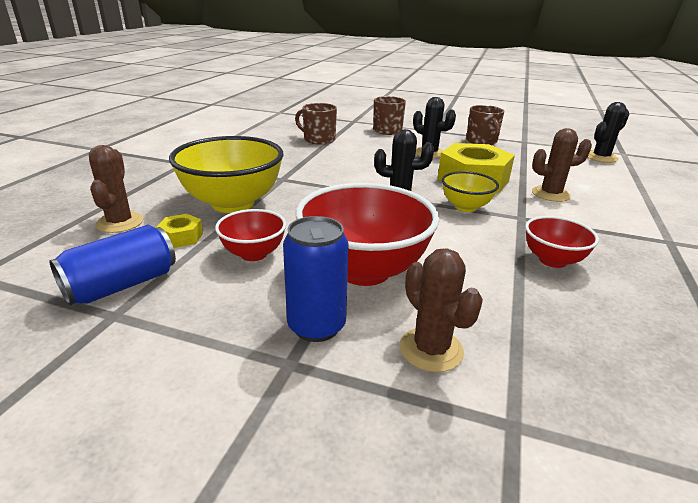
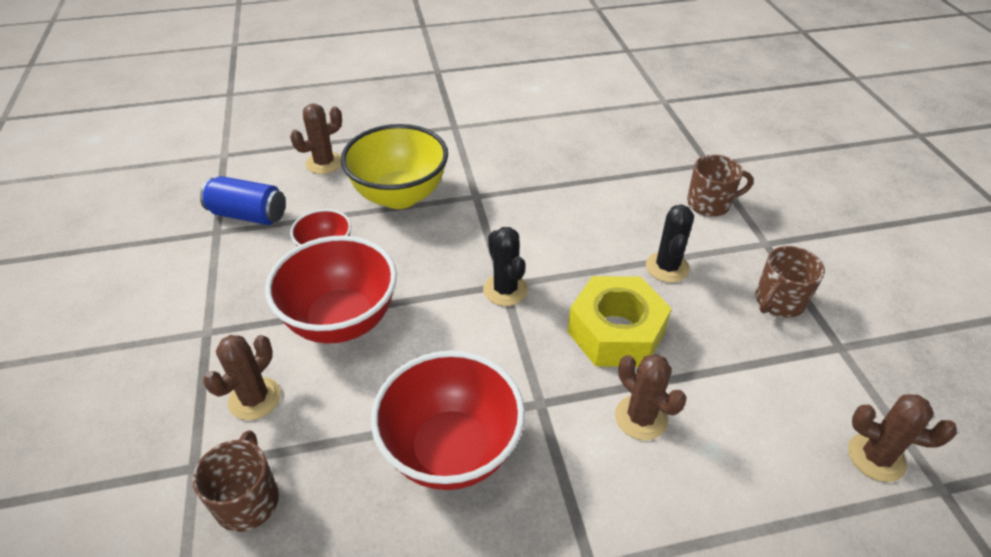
camera: 60 degrees right, 15 degrees up
(181, 237) = (325, 202): yellow nut -> none
(316, 326) = (251, 327): blue can -> none
(318, 139) = (607, 168): brown mug -> brown mug (248, 500)
(465, 207) = (527, 348): yellow bowl -> none
(552, 260) = (451, 450): red bowl -> red bowl, size x1.88
(601, 157) = (876, 457): black cactus -> brown cactus

